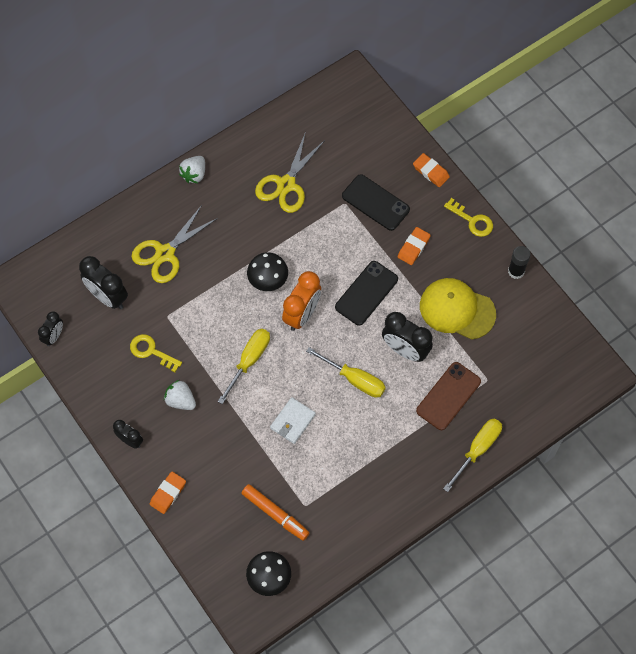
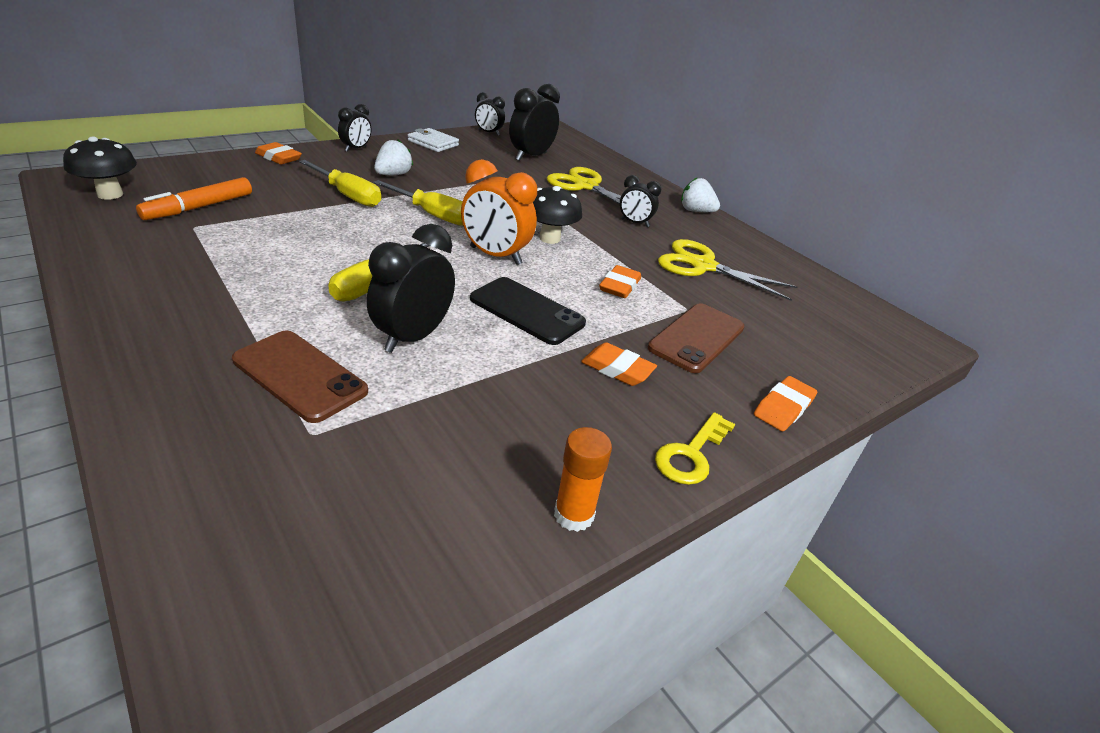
camera: 85 degrees right, 30 degrees down
(151, 351) = (461, 168): yellow key -> none
(227, 222) = (634, 223): none -> black clock
(292, 421) = (329, 232): white wallet -> white wallet (433, 143)
(325, 239) = (619, 286): none -> orange eraser
(375, 202) = (697, 338): black phone -> brown phone
(457, 310) = (484, 408): yellow cap -> none
(477, 450) = (159, 400): yellow screwdriver -> yellow screwdriver (348, 195)
(516, 271) = (574, 515): black glue stick -> orange glue stick

